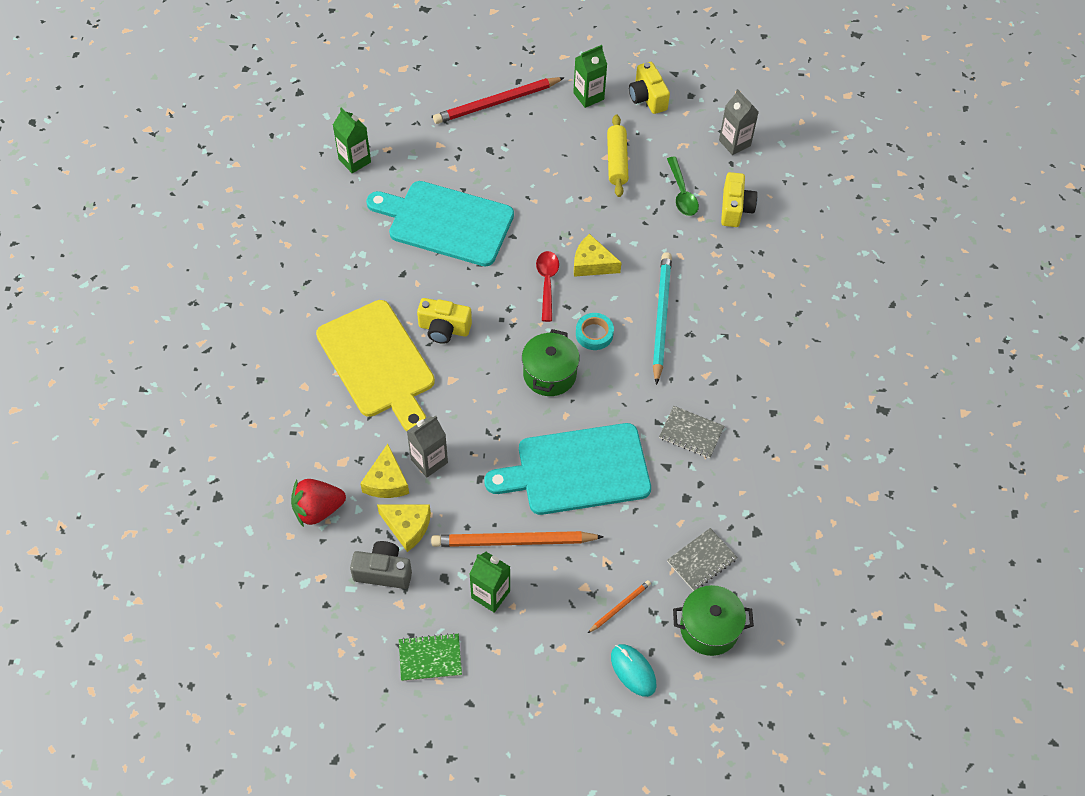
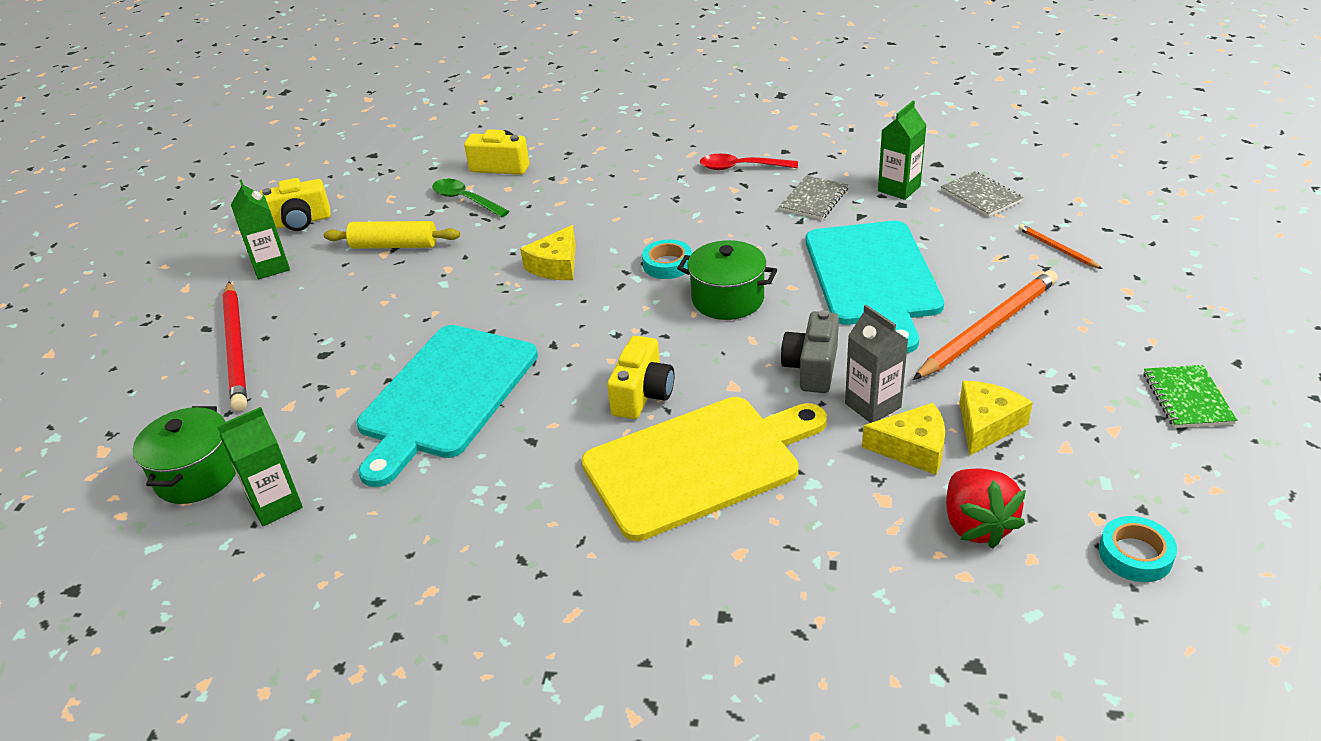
camera: 80 degrees left, 20 degrees down
(289, 592) = (1135, 554): none -> turquoise tape
(383, 572) = (1067, 447): grey camera -> grey camera (812, 368)
(490, 594) = (1072, 346): green carton -> green carton (899, 189)
(513, 541) = (988, 328): orange pencil -> orange pencil turned 135 degrees counterclockwise
(547, 283) = (579, 301): red spoon -> red spoon (741, 167)
(633, 671) = (1137, 241): turquoise mouse -> none
(661, 317) = (648, 217): turquoise pencil -> none
(682, 193) = (465, 200): green spoon -> green spoon turned 135 degrees counterclockwise
(709, 628) = (1064, 193): green pot -> green pot (197, 475)
(734, 143) = (403, 165): grey carton -> none

